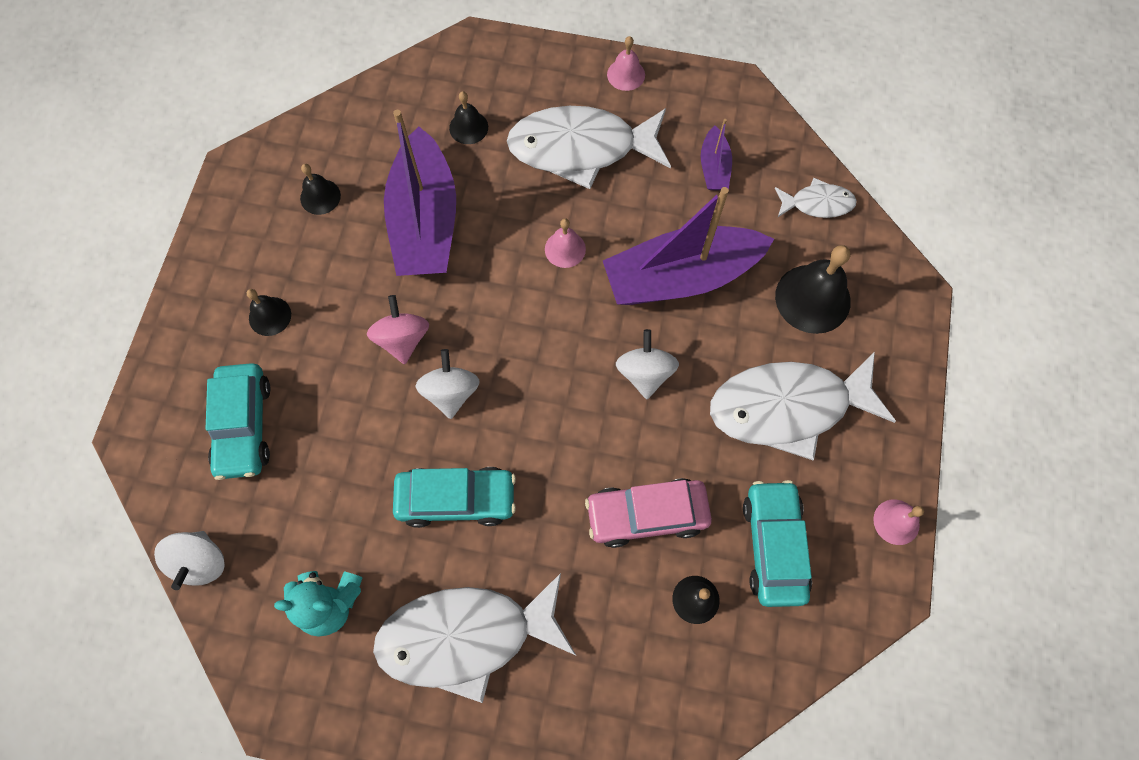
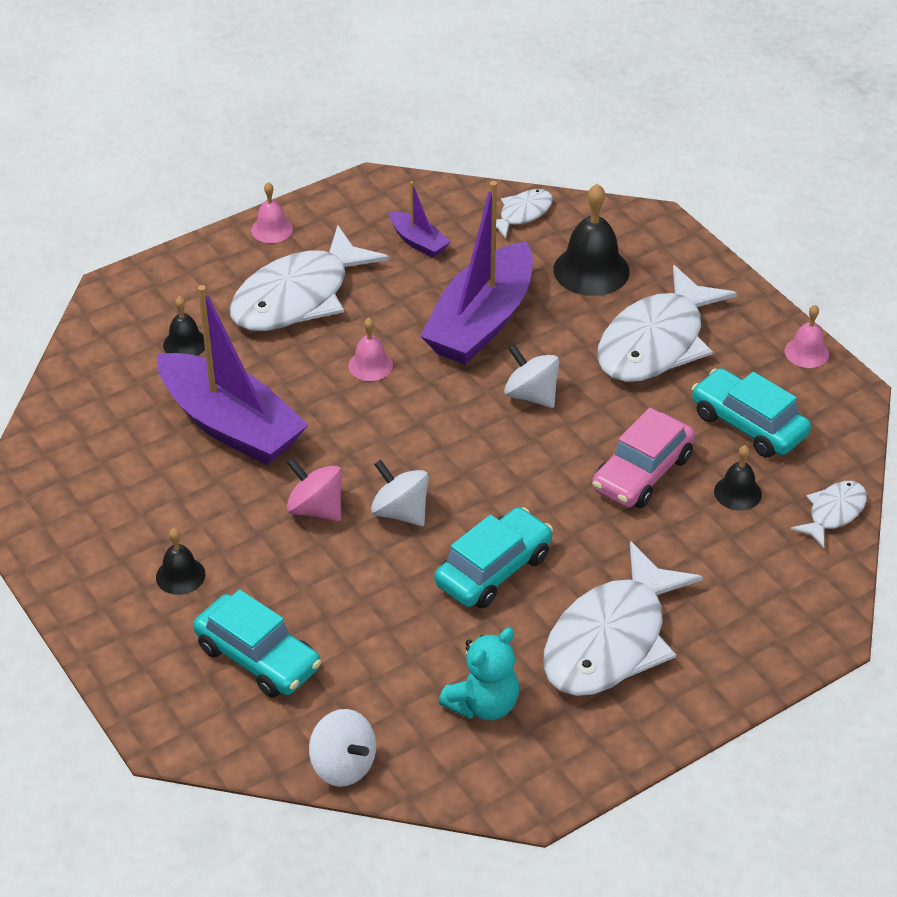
camera: 45 degrees left, 25 degrees down
(320, 196) = (115, 471): black bell -> none
(747, 688) = (833, 513): none -> white fish

